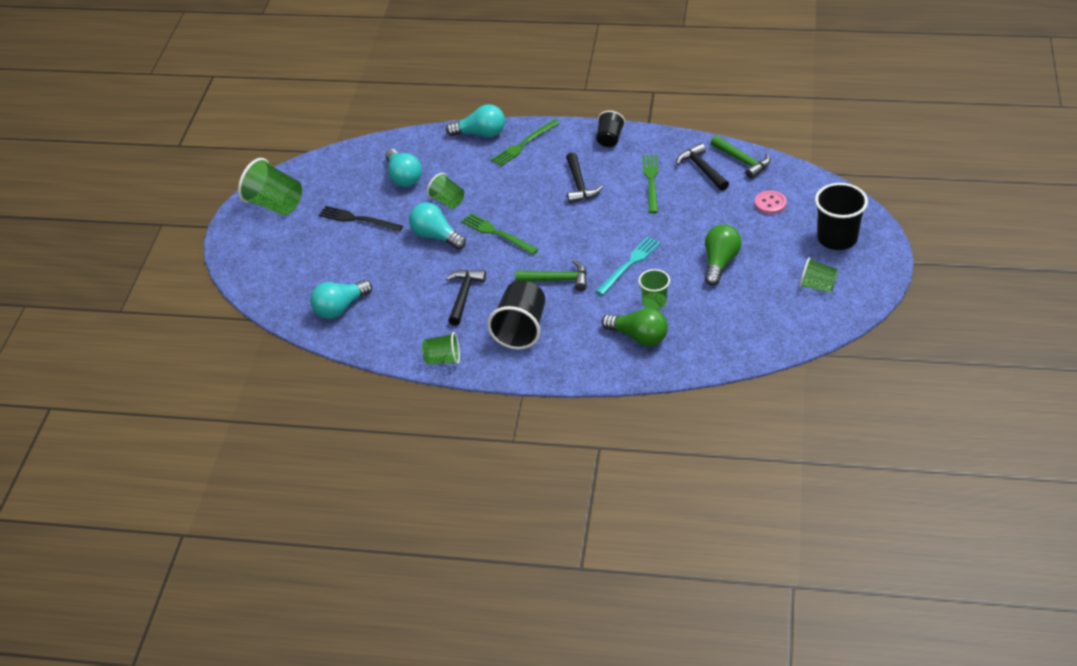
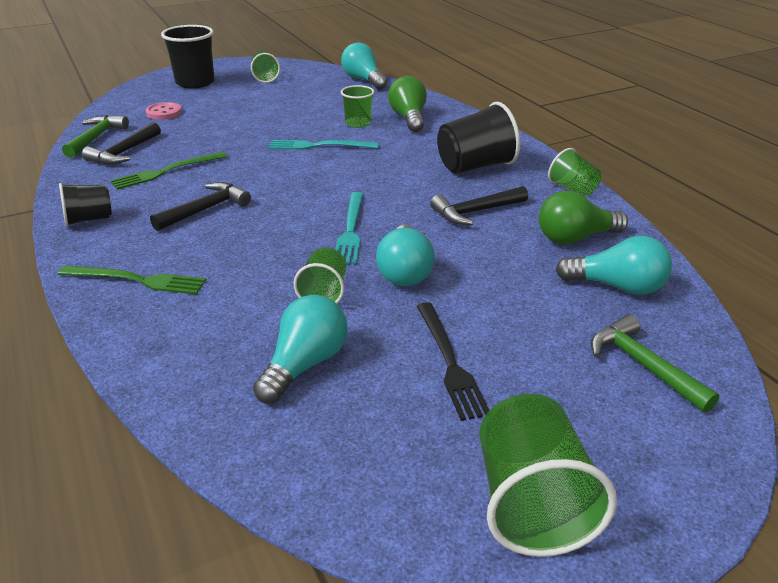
camera: 130 degrees left, 10 degrees down
(481, 134) = (128, 332): turquoise light bulb -> turquoise light bulb (363, 80)
(497, 233) = (350, 230): green fork -> turquoise fork
(557, 280) = (384, 171): green hammer -> green hammer (643, 365)
(720, 262) = (273, 112): green light bulb -> green light bulb (575, 238)

